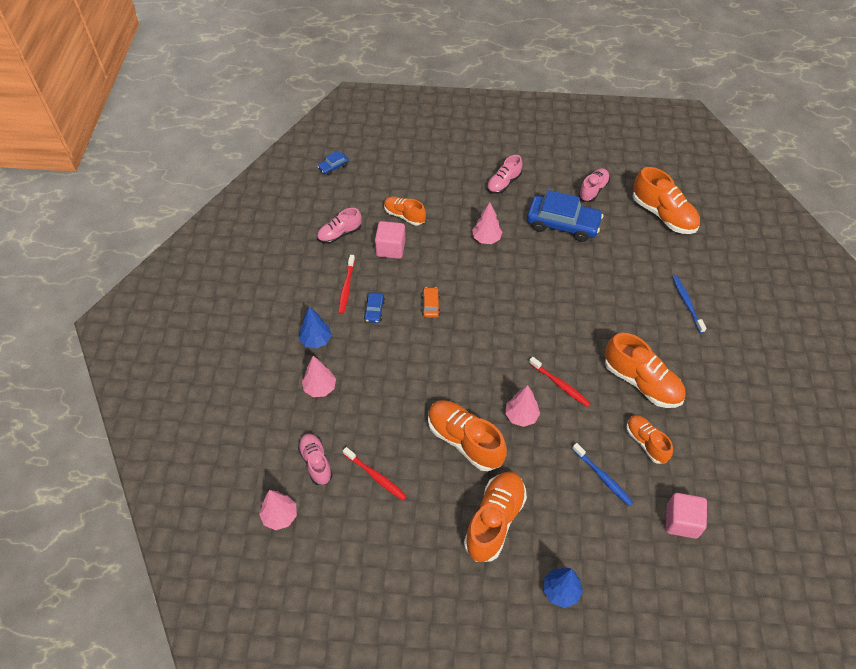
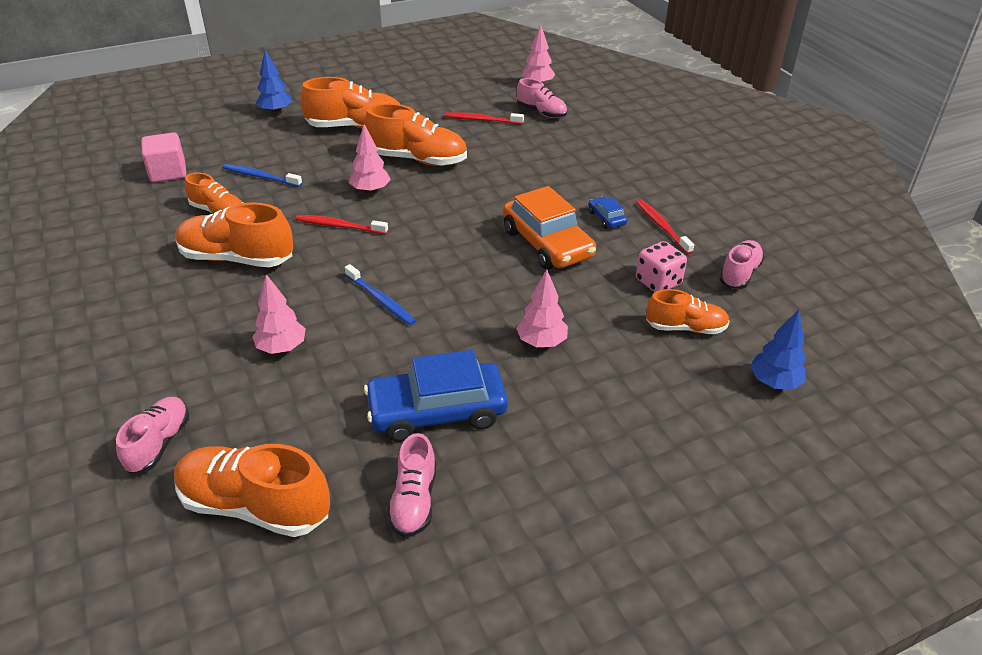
camera: 150 degrees right, 15 degrees down
(316, 340) = (637, 177): blue tree -> blue tree (774, 383)
(320, 388) = (591, 150): pink tree -> pink tree (282, 348)
(333, 166) = (866, 355): blue car -> none
(390, 248) = (658, 282): pink cube -> pink dice
(430, 305) = (547, 243): orange car -> orange car, size x2.22
(494, 521) = (355, 127): orange shoe -> orange shoe turned 90 degrees counterclockwise
(503, 183) = (585, 443): pink shoe -> pink shoe (159, 444)
(687, 303) = (186, 368): blue toothbrush -> blue toothbrush (381, 300)

